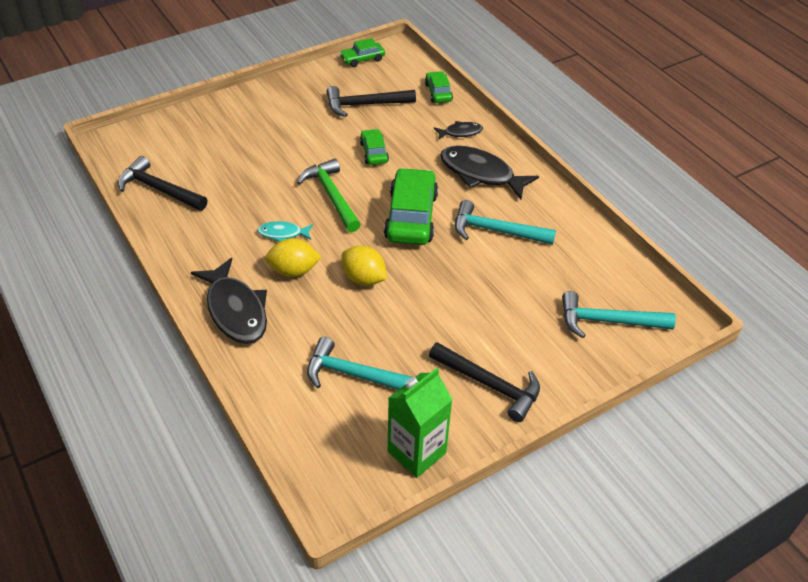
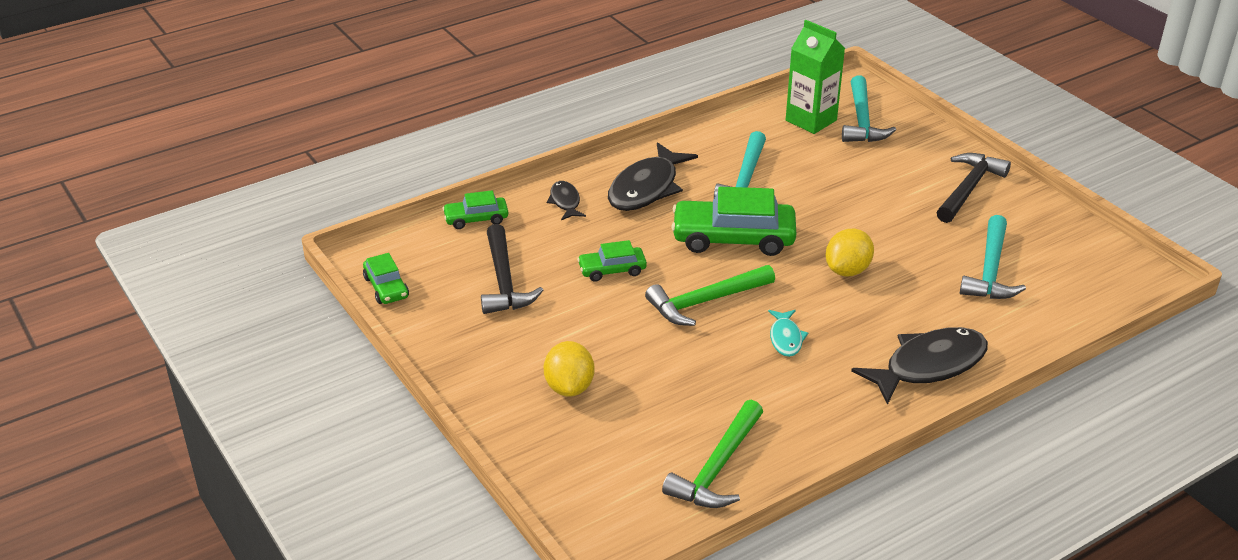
camera: 90 degrees left, 10 degrees down
(159, 189) = (717, 468): black hammer -> green hammer
(293, 271) = (849, 324): yellow lemon -> yellow lemon (569, 387)
(416, 452) = (1067, 231): green carton -> green carton (811, 120)

